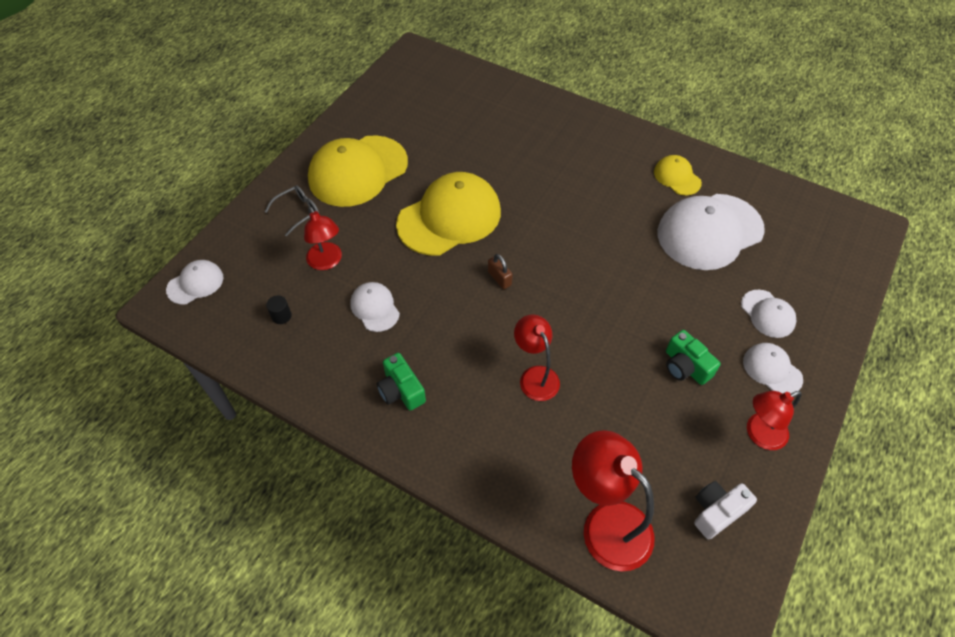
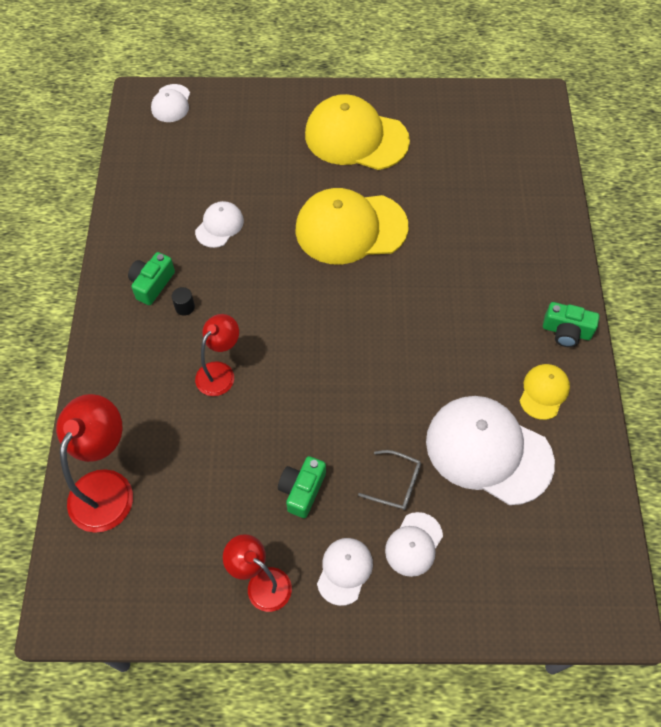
camera: 60 degrees right, 5 degrees up
(195, 283) = (171, 103): white cap -> white cap turned 75 degrees clockwise
(281, 316) = (174, 171): black cylinder -> black cylinder (185, 307)
(298, 212) = (282, 123): grey glasses -> grey glasses (396, 484)
(327, 262) = (244, 170): red lamp -> none
(449, 217) = (350, 228): yellow cap -> yellow cap turned 150 degrees clockwise
(499, 278) = (307, 298): brown padlock -> none
(633, 140) = (566, 331): none -> green camera
(716, 512) = (161, 572): white camera -> none

